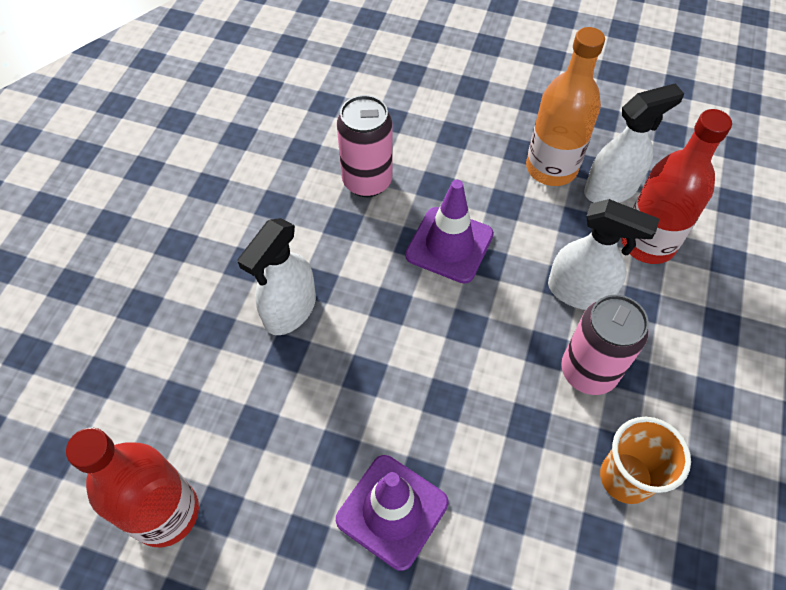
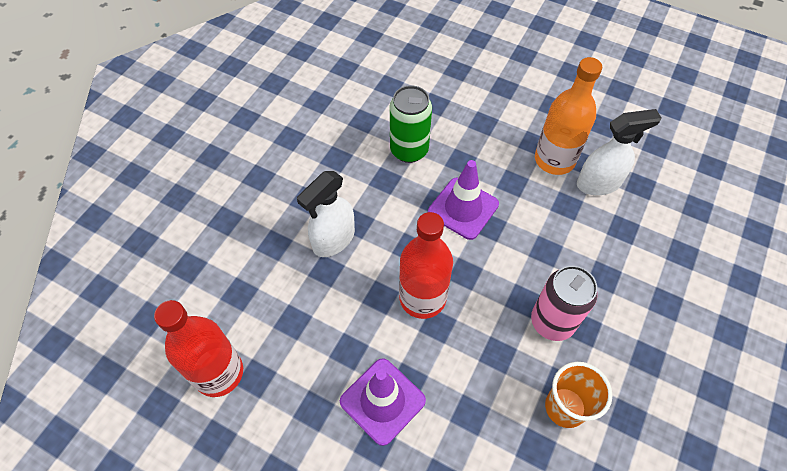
camera: 10 degrees right, 0 degrees up
(367, 181) = (409, 150): pink can -> green can
(579, 292) = (557, 260): white spray bottle -> none
(647, 243) = (620, 230): red bottle -> red bottle (422, 298)

